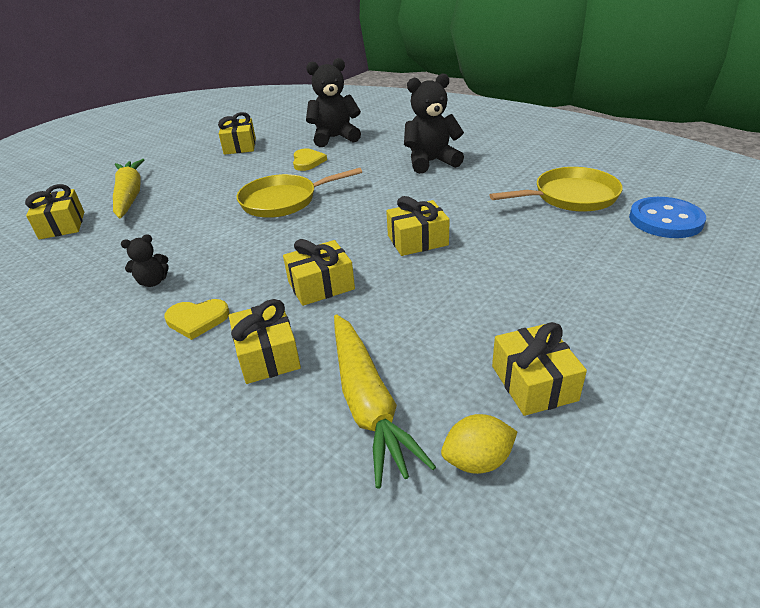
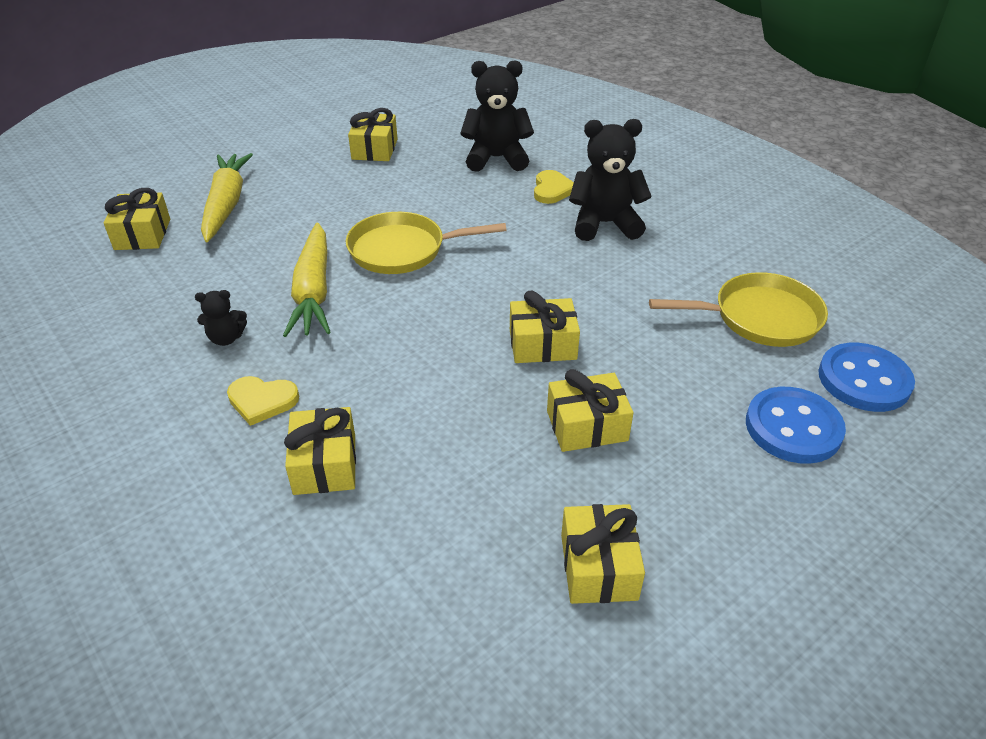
camera: 10 degrees right, 5 degrees up
(307, 161) = (450, 192): yellow heart -> yellow heart (552, 190)
(321, 285) = (409, 385): yellow gift -> yellow gift (587, 426)
(368, 402) = (412, 547): yellow carrot -> yellow carrot (313, 290)
(477, 460) = (501, 642): yellow lemon -> none
(633, 258) = (793, 427): none -> blue button

